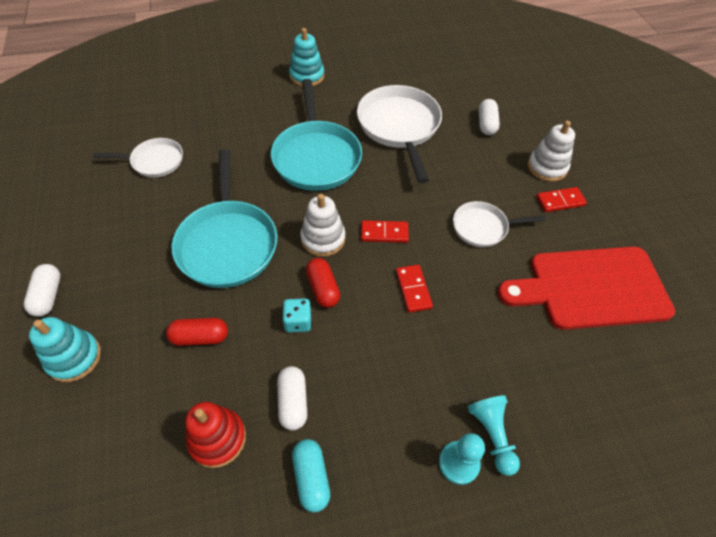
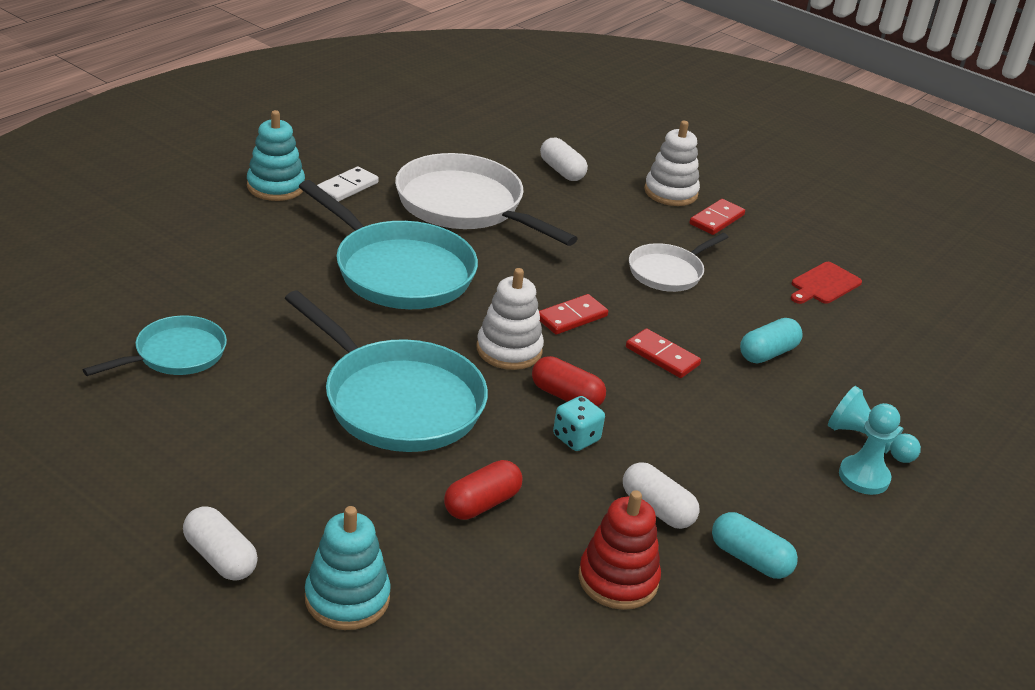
camera: 40 degrees left, 20 degrees down
(154, 161) = (175, 354): white pan -> turquoise pan
(344, 90) = (347, 187): none -> white domino
(490, 323) = (768, 353): none -> turquoise capsule
(592, 288) = (824, 284): red cutting board -> red cutting board, size x0.42

